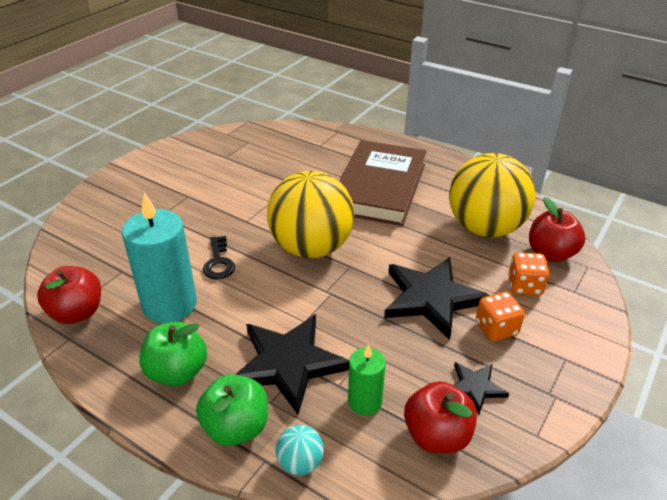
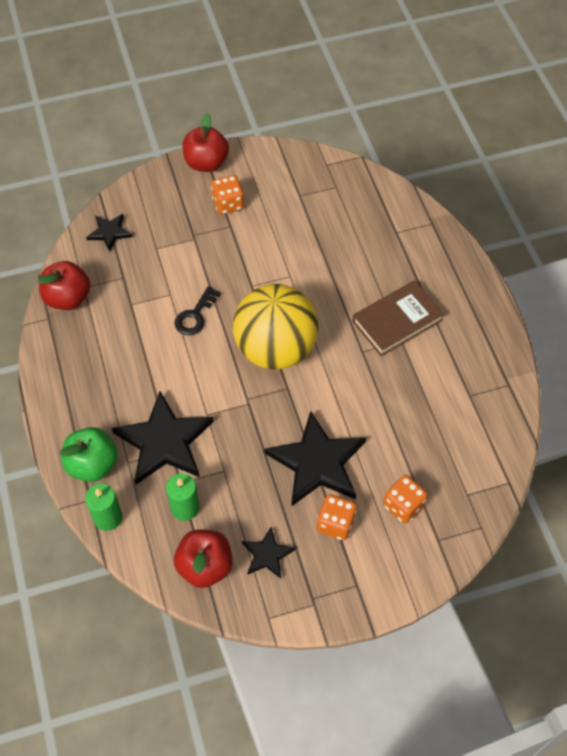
camera: 40 degrees right, 20 degrees up
(77, 248) = (109, 232): none -> black star
(169, 304) = (130, 333): turquoise candle -> none
(172, 185) = (228, 204): none -> orange dice
(177, 372) = (91, 396): green apple -> none
(300, 463) = (108, 517): turquoise ball -> green candle
(379, 187) = (397, 321): brown book -> brown book, size x0.64
(485, 228) = (439, 428): yellow ball -> none
(550, 253) = (464, 493): red apple -> red apple (206, 163)

